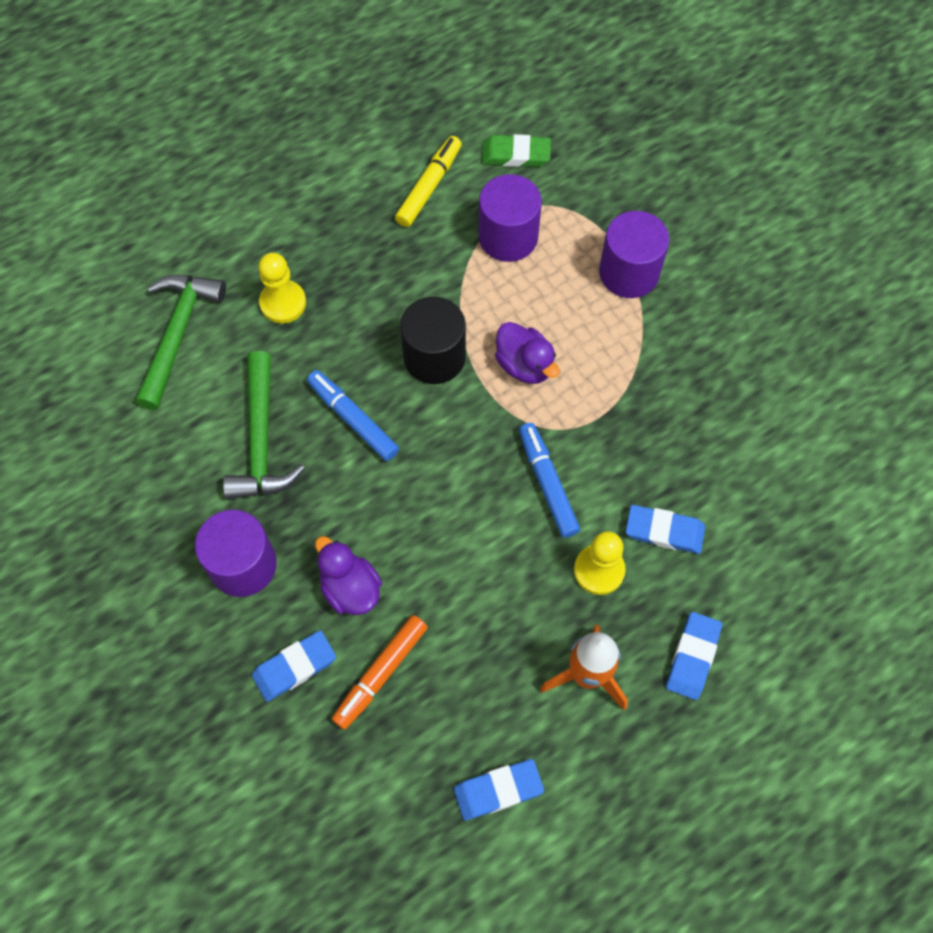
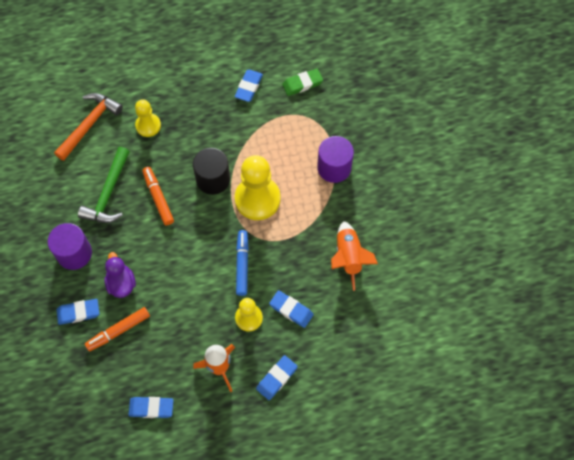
camera: 20 degrees right, 0 degrees up
(178, 334) = (89, 125): green hammer -> orange hammer
(353, 419) = (158, 198): blue marker -> orange marker
(429, 187) = (249, 87): yellow marker -> blue eraser
(508, 237) = (278, 127): purple cylinder -> none
(515, 154) = (302, 84): green eraser -> green eraser turned 45 degrees counterclockwise
(525, 365) = (257, 199): purple duck -> yellow pawn
(719, 411) = (348, 257): none -> orange rocket

